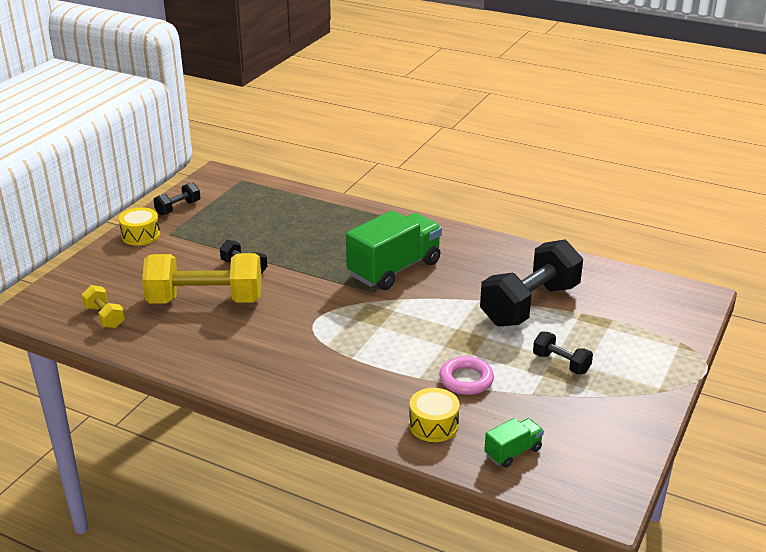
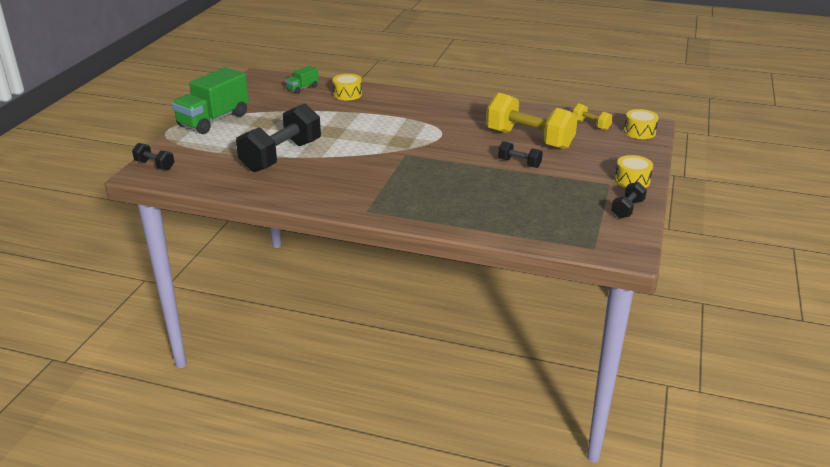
camera: 170 degrees right, 0 degrees up
(55, 298) = (639, 132): none -> yellow drum
(205, 300) = (529, 139): yellow dumbbell -> yellow dumbbell turned 45 degrees clockwise
(394, 269) = (394, 172): green truck -> green truck (214, 120)
(466, 380) = (329, 113): pink ring -> none
(561, 363) = (266, 125): black dumbbell -> black dumbbell (154, 165)

